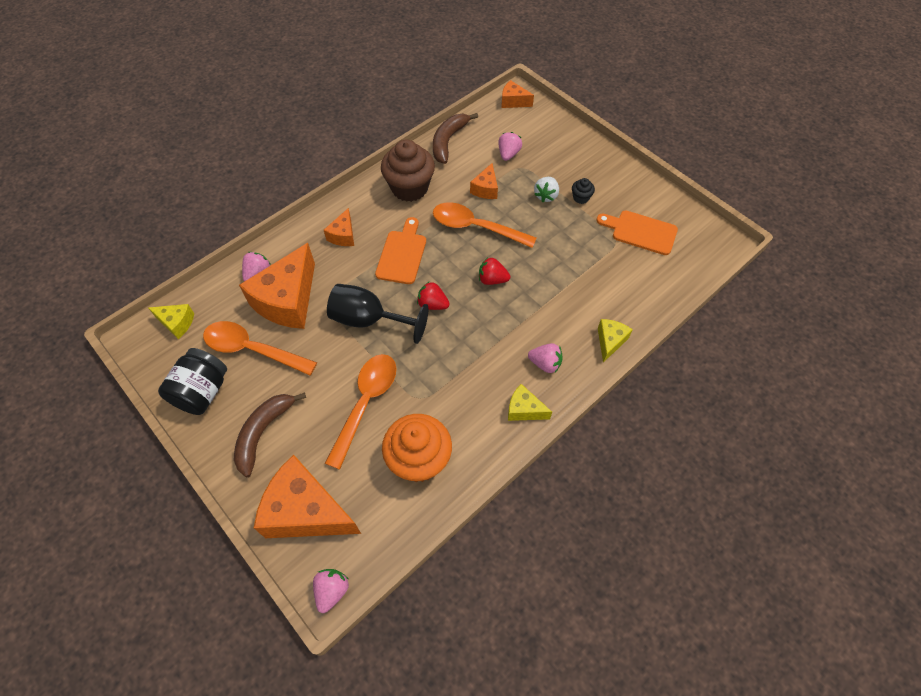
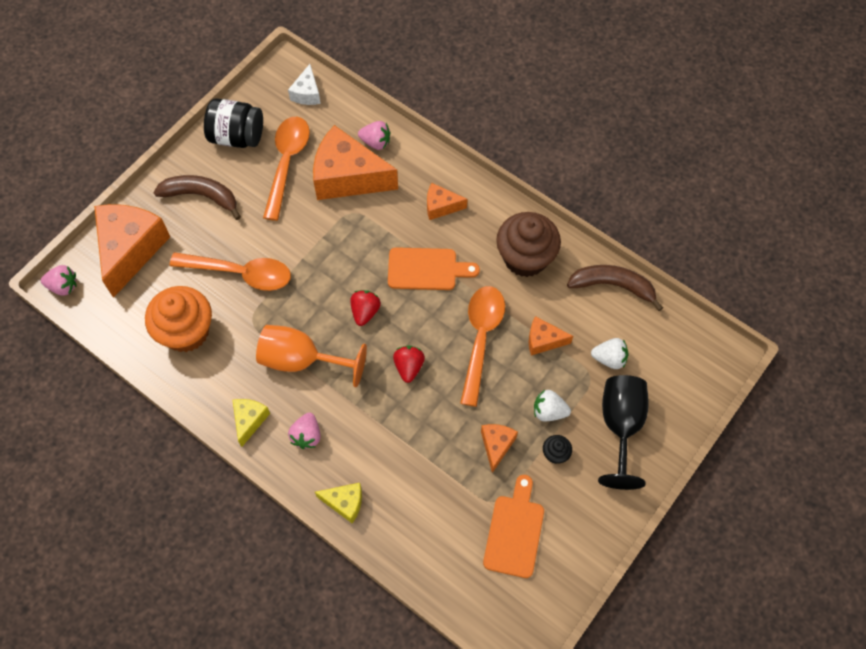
camera: 80 degrees right, 5 degrees up
(177, 323) = (307, 93): yellow cheese -> white cheese
(369, 320) = (336, 255): black goblet -> black goblet (620, 426)
(470, 360) = (301, 360): none -> orange goblet
(508, 154) = (609, 358): pink strawberry -> white strawberry
(513, 101) = (709, 352): orange cheese -> orange cheese (496, 446)

